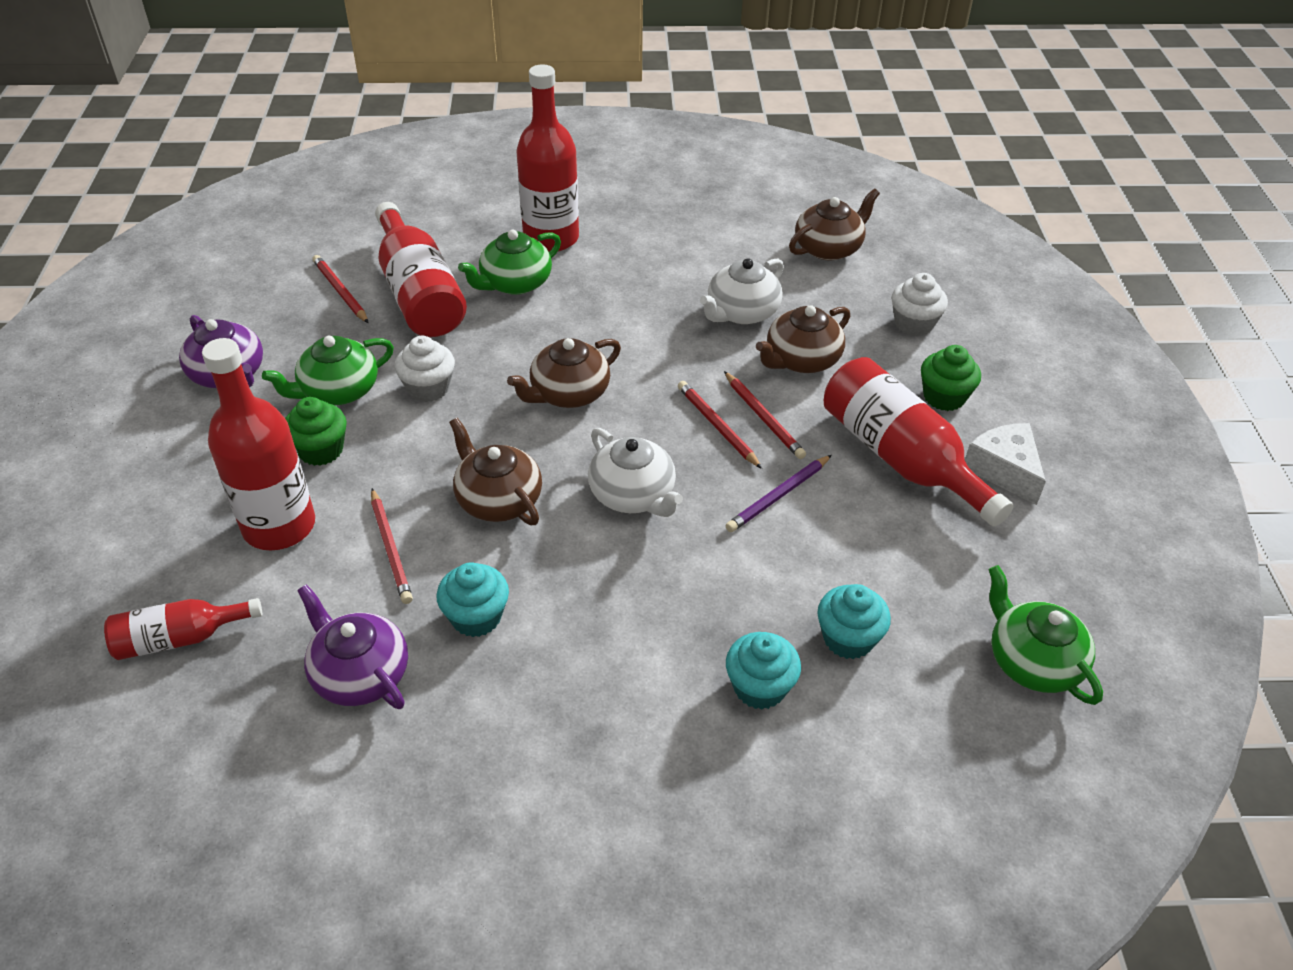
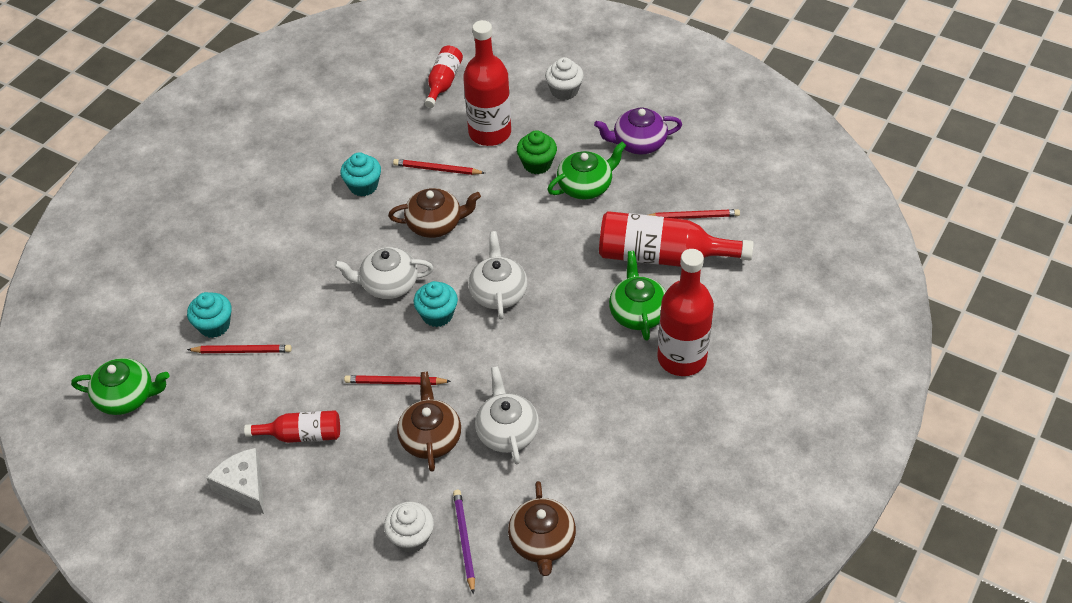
camera: 125 degrees right, 5 degrees up
(338, 390) = (585, 186): green teapot -> green teapot turned 60 degrees clockwise
(360, 674) = (367, 135): purple teapot -> none
(428, 388) = (556, 227): white cupcake -> white cupcake (564, 91)
(568, 393) = (498, 292): brown teapot -> white teapot
(717, 426) = (408, 353): red pencil -> red pencil (242, 351)
(759, 687) = (224, 273): turquoise cupcake -> turquoise cupcake (437, 315)
(778, 496) = (328, 352): purple pencil -> purple pencil (464, 540)
(900, 458) = (302, 435): red bottle -> red bottle, size x0.56
(944, 397) = (328, 500): green cupcake -> none
(1004, 470) = (244, 486): white cheese -> white cheese turned 135 degrees counterclockwise

